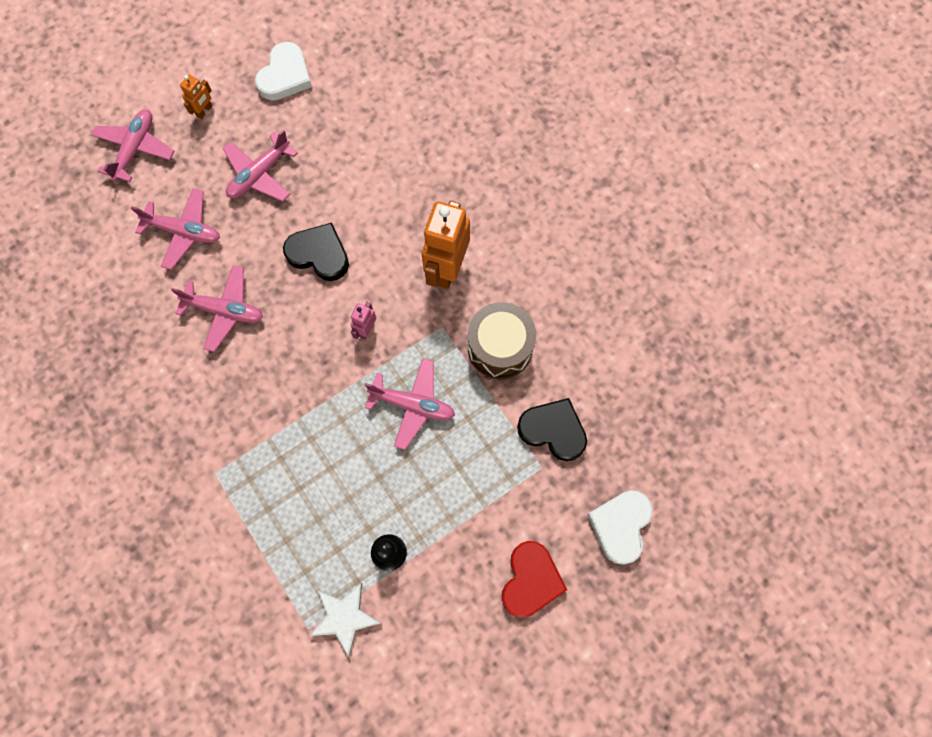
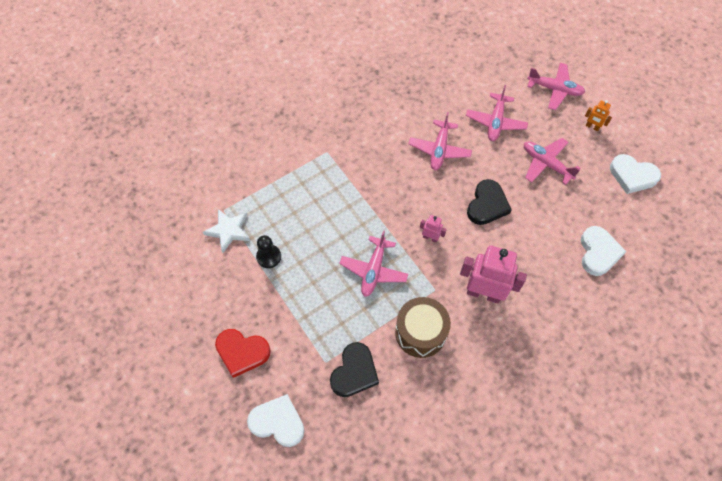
camera: 90 degrees right, 10 degrees down
(393, 131) = (598, 252): none -> white heart
(447, 268) = (483, 293): orange robot -> pink robot

